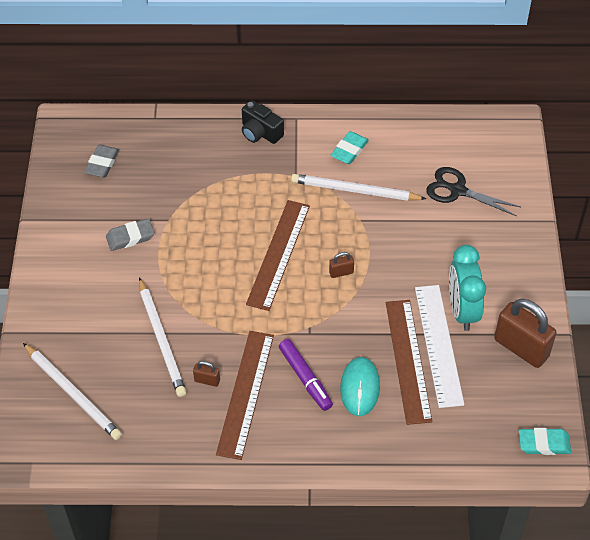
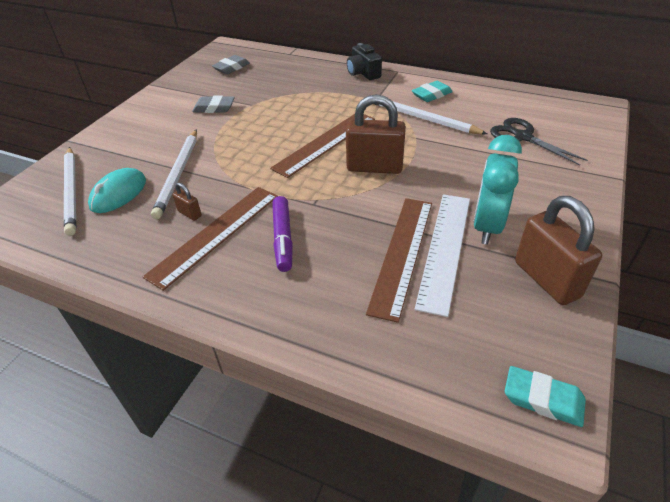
camera: 25 degrees right, 10 degrees down
(341, 272) = (374, 167): brown padlock -> brown padlock, size x2.25
(360, 388) = (334, 263): turquoise mouse -> turquoise mouse (118, 193)

